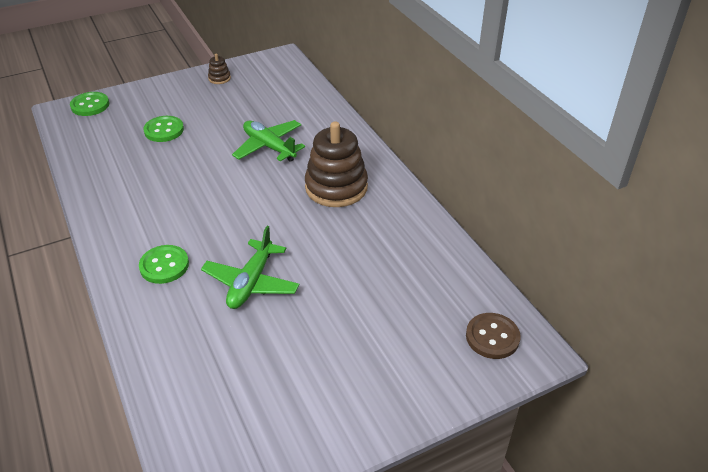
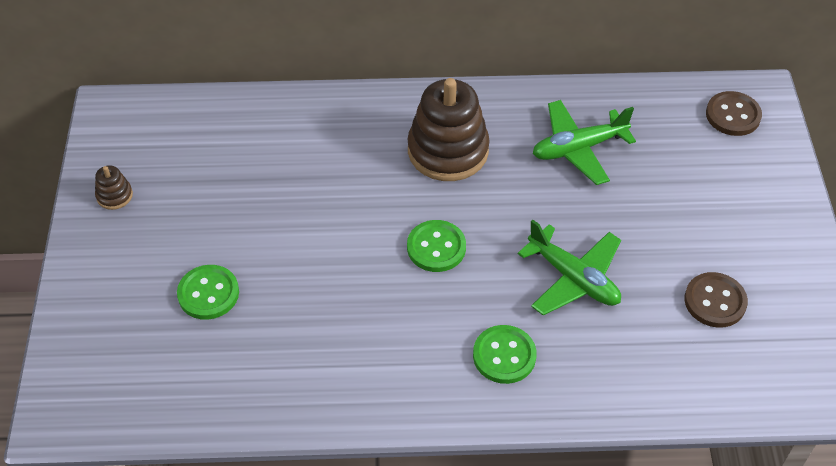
camera: 65 degrees left, 10 degrees up
(90, 105) = (70, 375): green button -> green button (436, 247)
(269, 147) = (325, 188): green plane -> green plane (578, 148)
(269, 375) = (715, 301): none -> brown button

